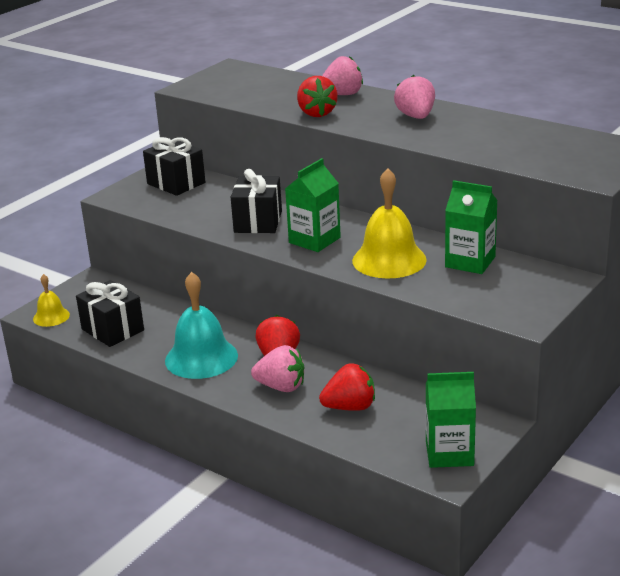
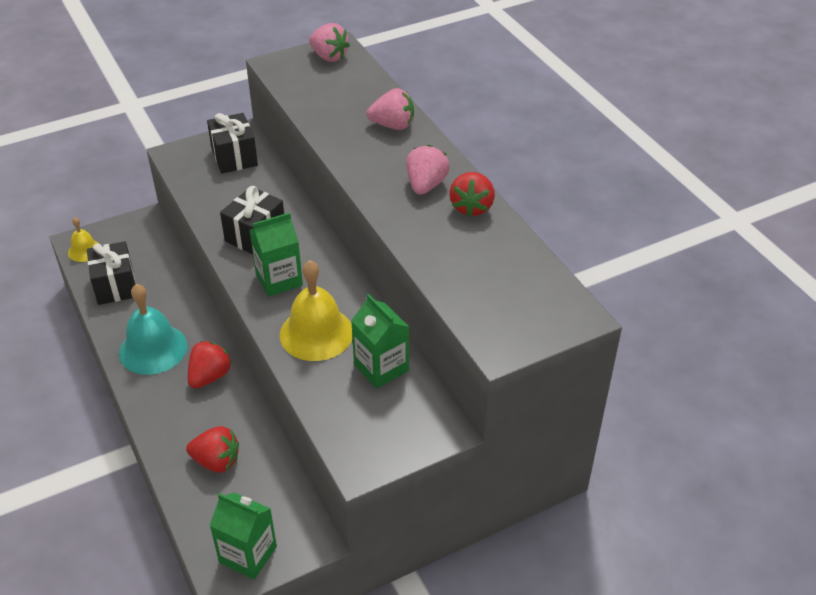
camera: 25 degrees right, 15 degrees up
(281, 387) = (184, 412): pink strawberry -> pink strawberry (329, 56)
(316, 113) = (345, 145): red strawberry -> red strawberry (472, 207)

